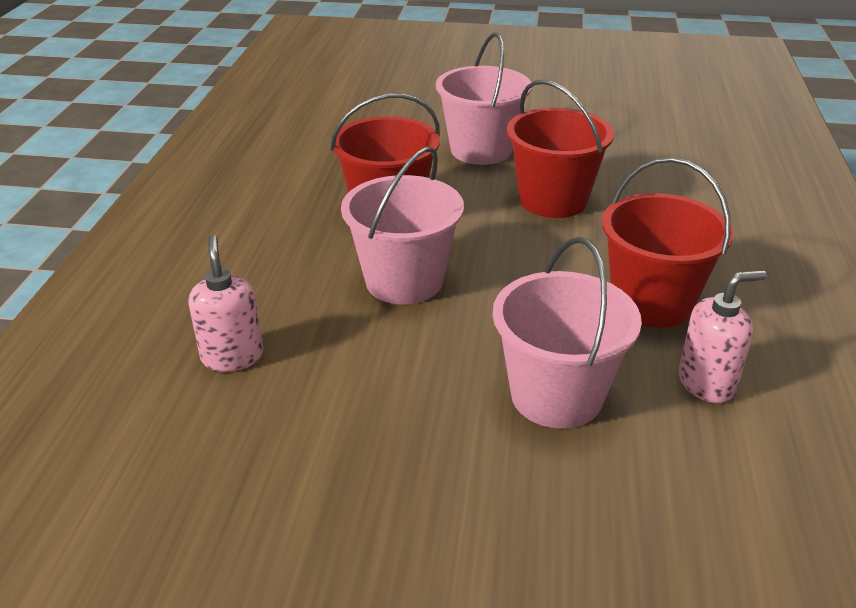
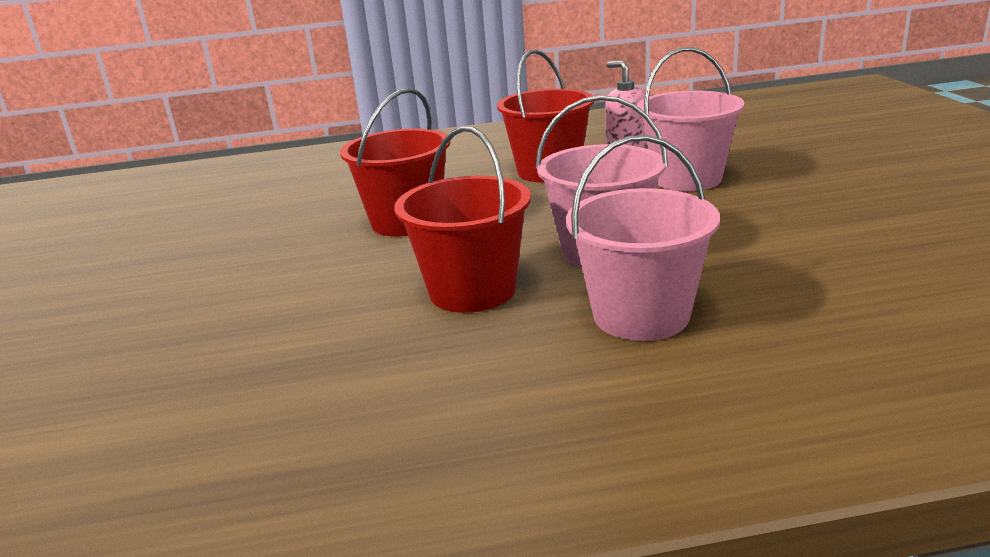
camera: 105 degrees left, 10 degrees down
(232, 356) = (807, 294): pink soap dispenser -> none
(481, 150) = (296, 274): pink bucket -> pink bucket (641, 315)

